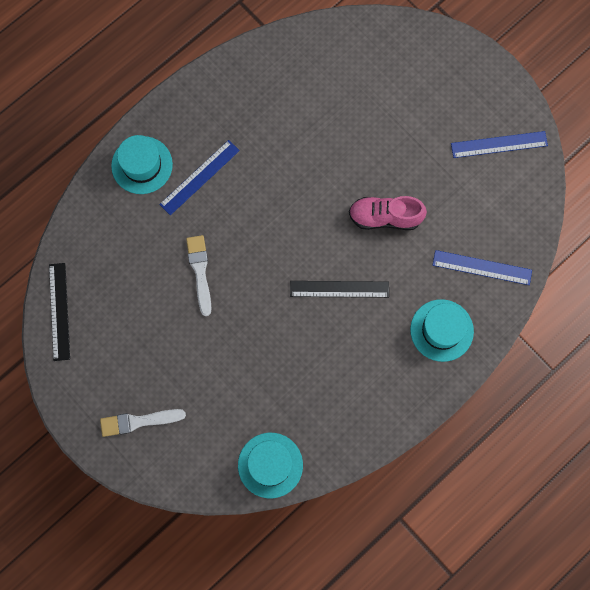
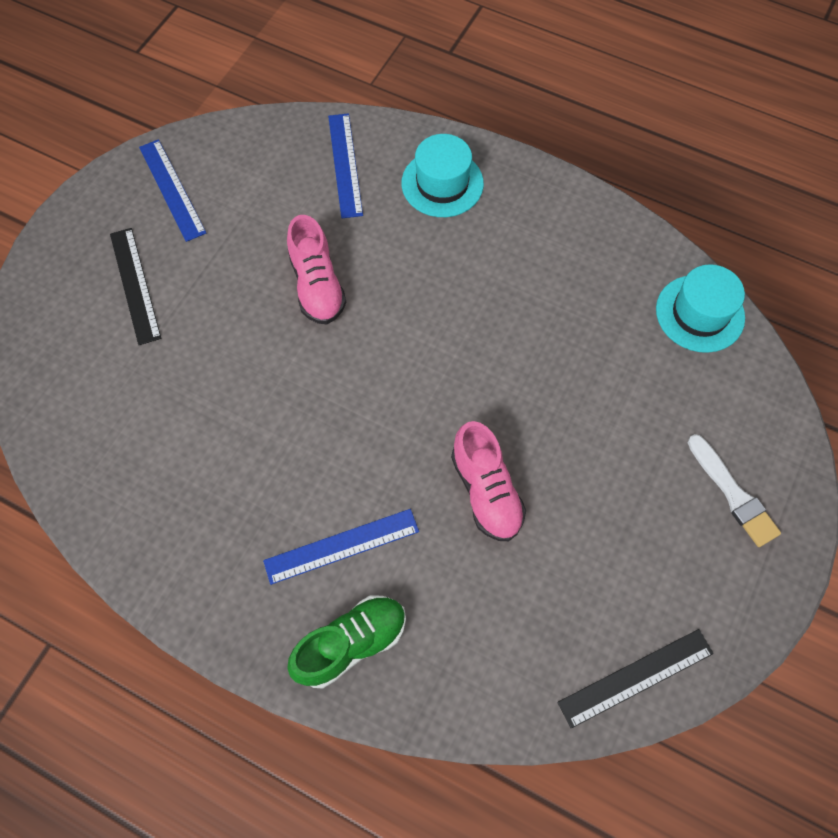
camera: 110 degrees left, 10 degrees down
(142, 165) = (351, 643): turquoise hat -> green shoe
(199, 177) = (341, 546): blue ruler -> blue ruler turned 45 degrees counterclockwise
(200, 271) = (486, 491): white brush -> pink shoe
(339, 289) = (437, 308): black ruler -> black ruler (135, 285)

